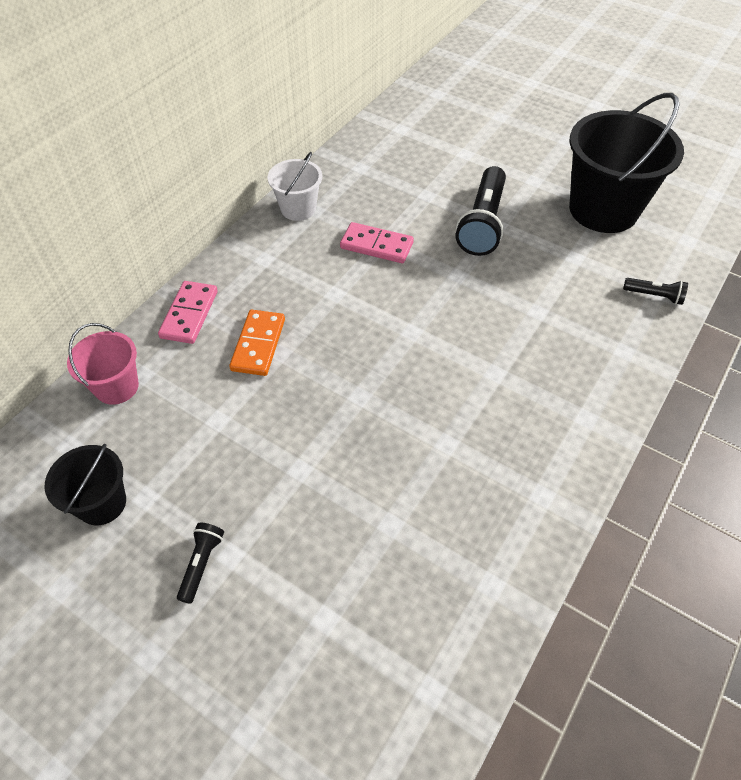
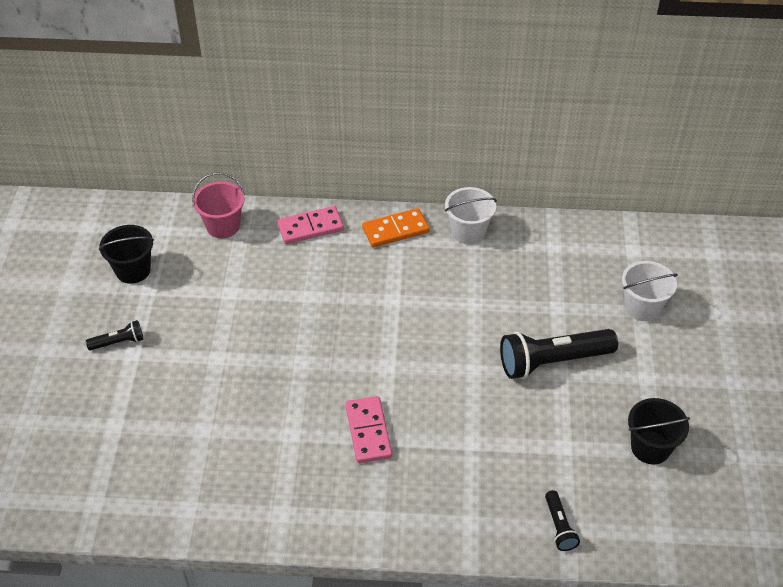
camera: 60 degrees right, 5 degrees down
(258, 344) = (309, 280): orange domino -> orange domino (395, 230)
(376, 245) = (466, 301): pink domino -> pink domino (368, 431)
(463, 150) = (642, 307): none -> white bucket
(603, 209) = (650, 447): black bucket -> black bucket, size x0.52

